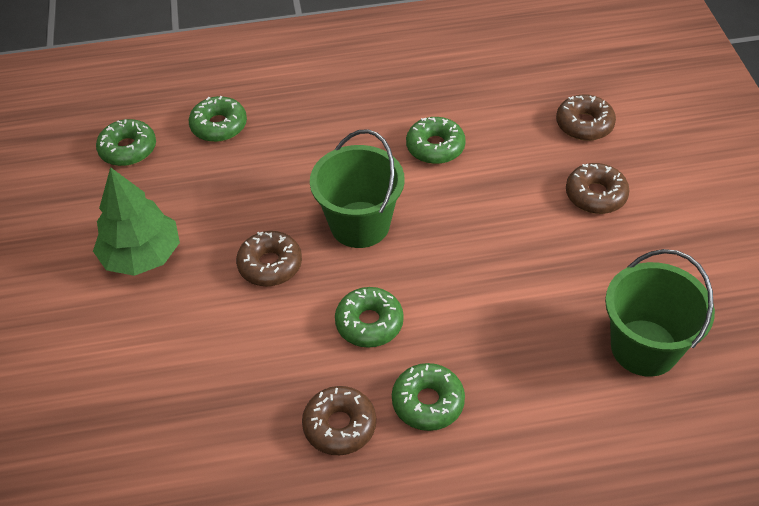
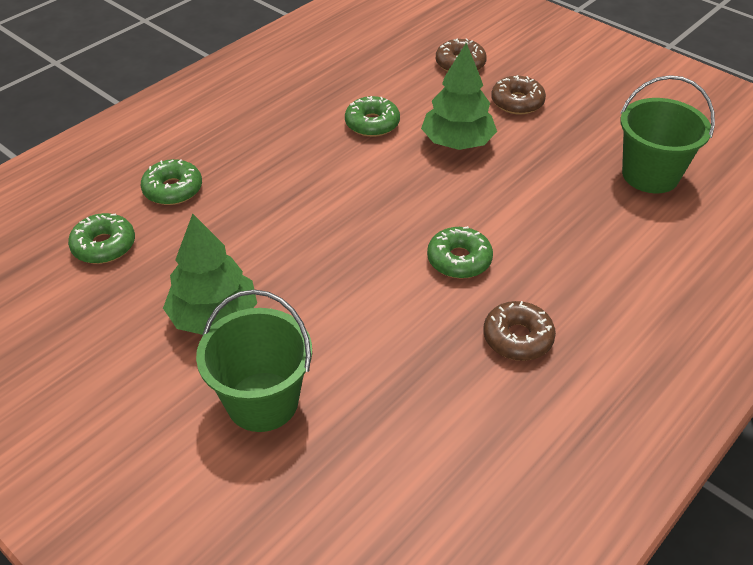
camera: 40 degrees left, 5 degrees down
(270, 265) = (336, 263): brown donut -> none
(360, 224) = (375, 200): green bucket -> green bucket (262, 401)
(428, 402) = (559, 285): green donut -> none
(491, 207) = (457, 143): none -> green tree

